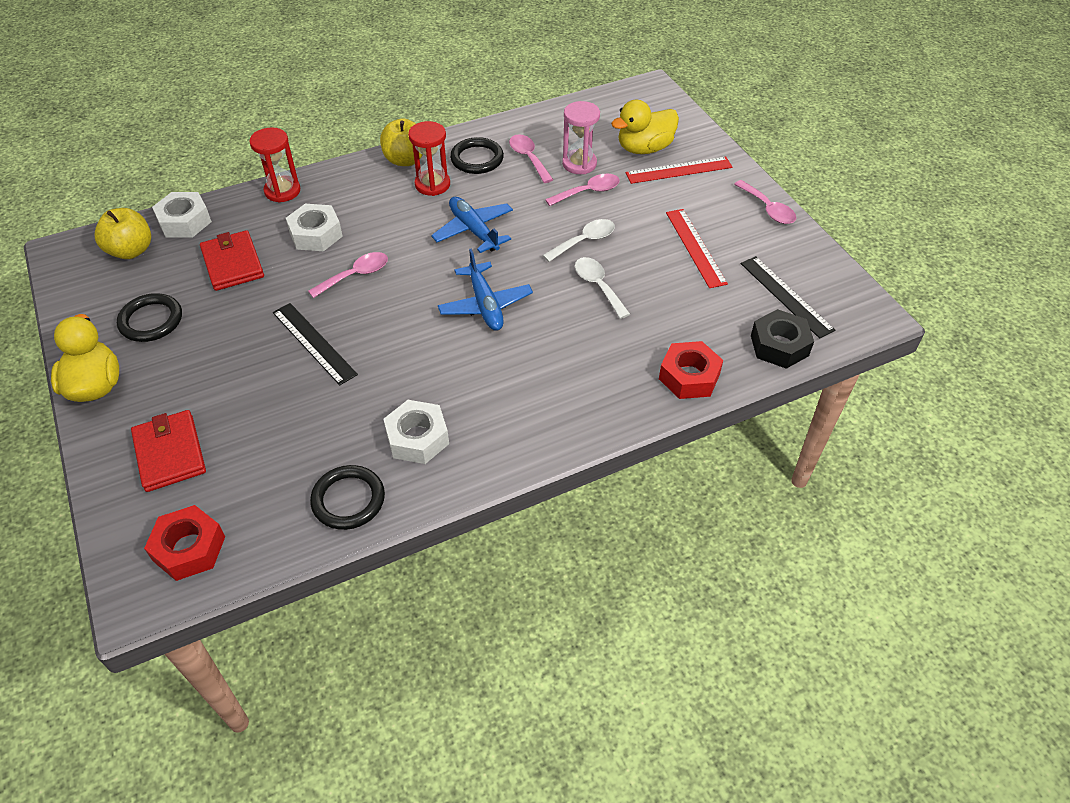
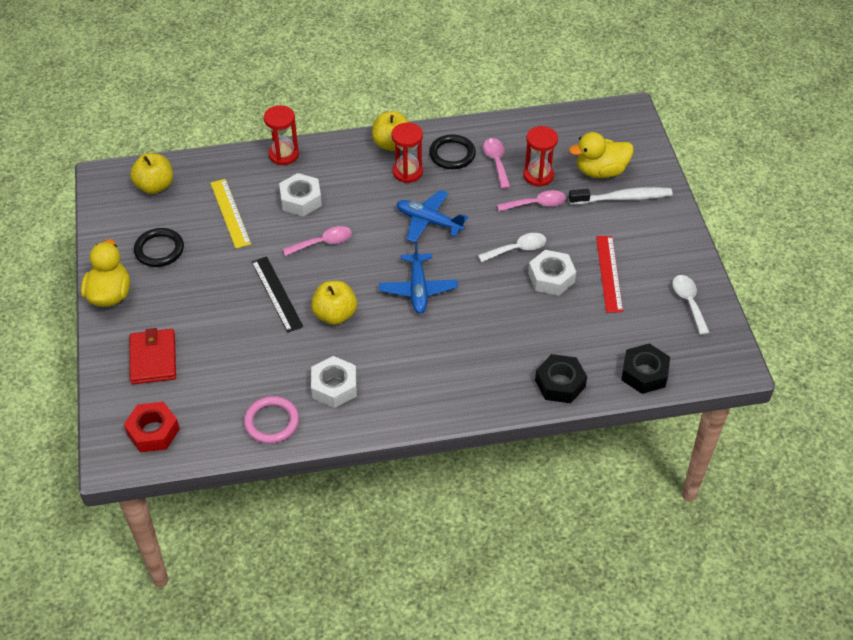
camera: 15 degrees right, 0 degrees up
(184, 221) = (200, 168): white nut -> white nut (551, 277)
(233, 263) = (230, 213): red wallet -> yellow ruler
(348, 500) = (271, 422): black ring -> pink ring
(393, 353) = (335, 315): none -> yellow apple
(474, 230) = (429, 221): blue plane -> blue plane turned 45 degrees counterclockwise
(579, 164) = (538, 175): pink hourglass -> red hourglass
(598, 286) = (514, 291): white spoon -> white spoon (688, 302)
(679, 170) = (623, 198): red ruler -> white toothbrush
(689, 376) = (560, 383): red nut -> black nut
(768, 209) = (686, 250): pink spoon -> none
(786, 296) = (668, 332): black ruler -> none

